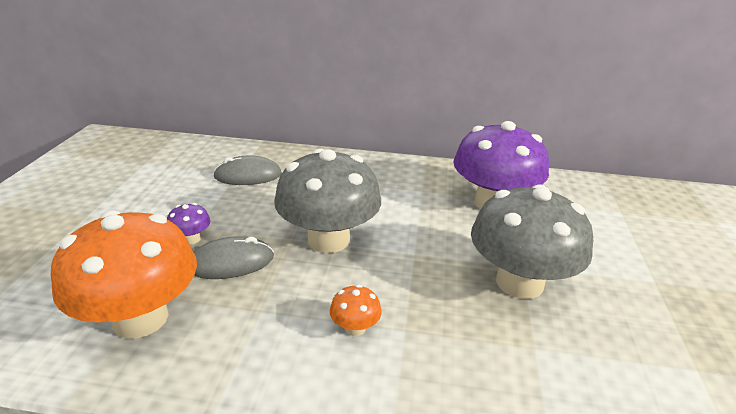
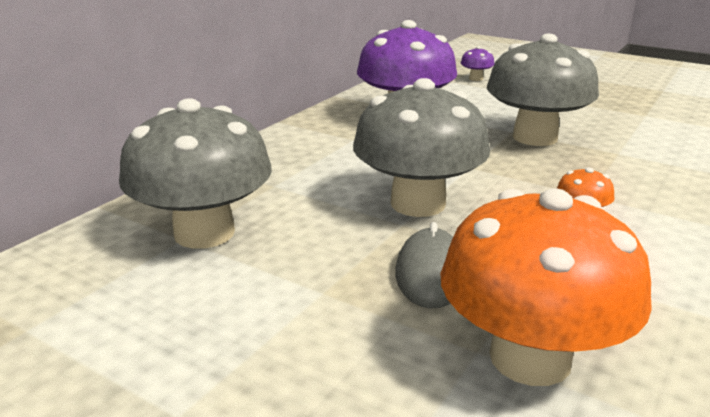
camera: 65 degrees left, 5 degrees down
(191, 239) = (352, 299): purple mushroom -> purple mushroom (476, 78)
(248, 175) = (204, 233): grey mouse -> grey mushroom

